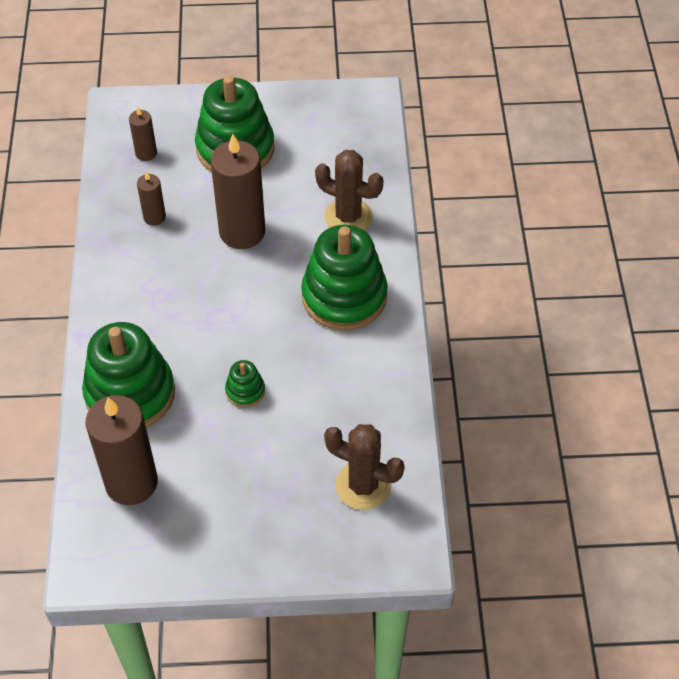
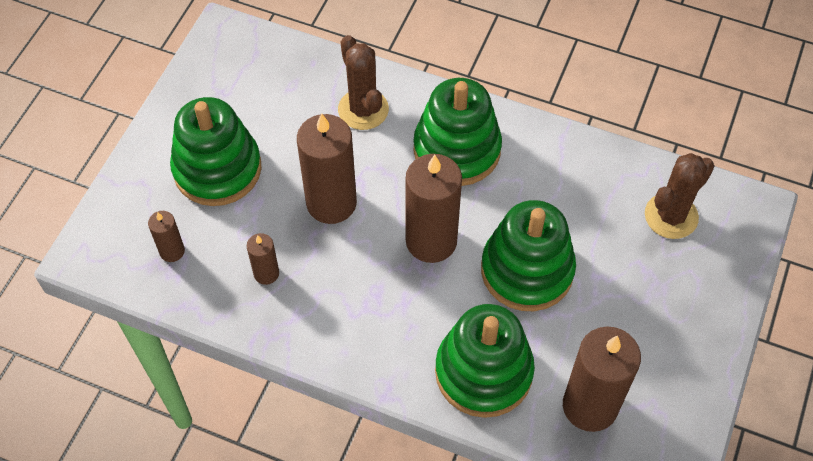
camera: 65 degrees left, 5 degrees up
(240, 312) = (431, 241): none -> brown candle
(245, 391) = (527, 270): green stacking toy -> green stacking toy, size x2.27
(348, 217) = (363, 109): brown cactus -> brown cactus turned 75 degrees counterclockwise

